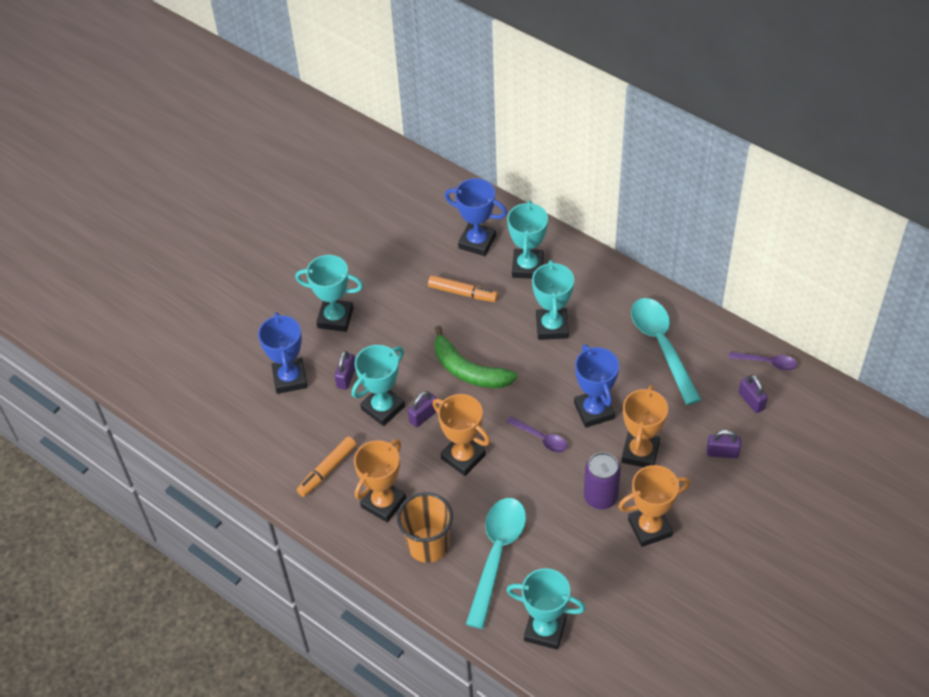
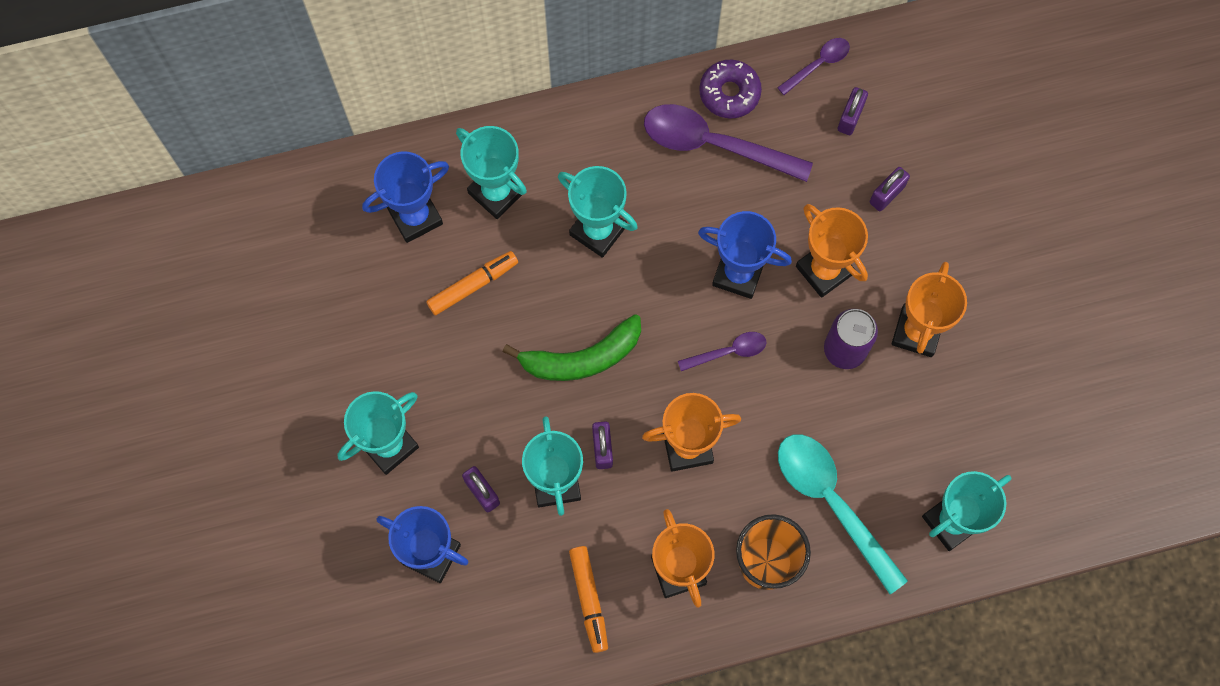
camera: 55 degrees left, 20 degrees up
(662, 346) = (714, 144): turquoise spoon -> purple spoon
(701, 332) = (729, 93): none -> purple donut
(751, 401) = (850, 117): purple padlock -> purple padlock turned 75 degrees counterclockwise

